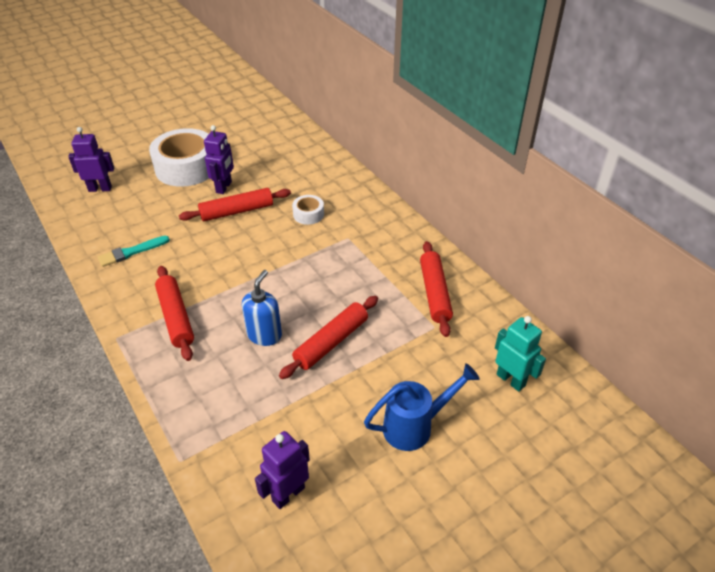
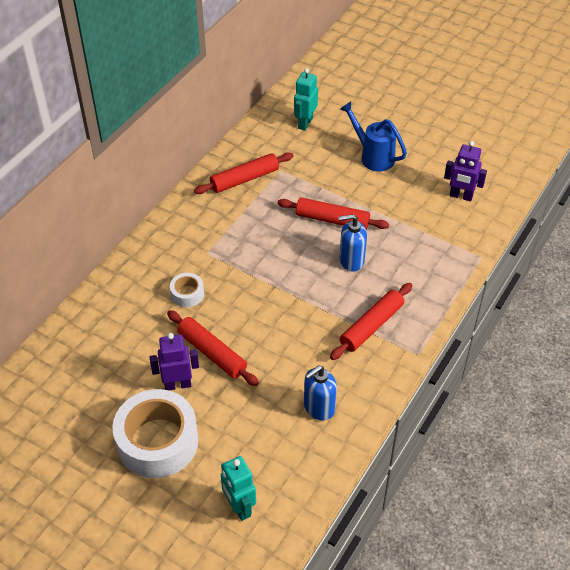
camera: 115 degrees left, 5 degrees up
(100, 189) = (239, 507): purple robot -> turquoise robot
(131, 252) = (318, 408): turquoise brush -> blue soap dispenser

